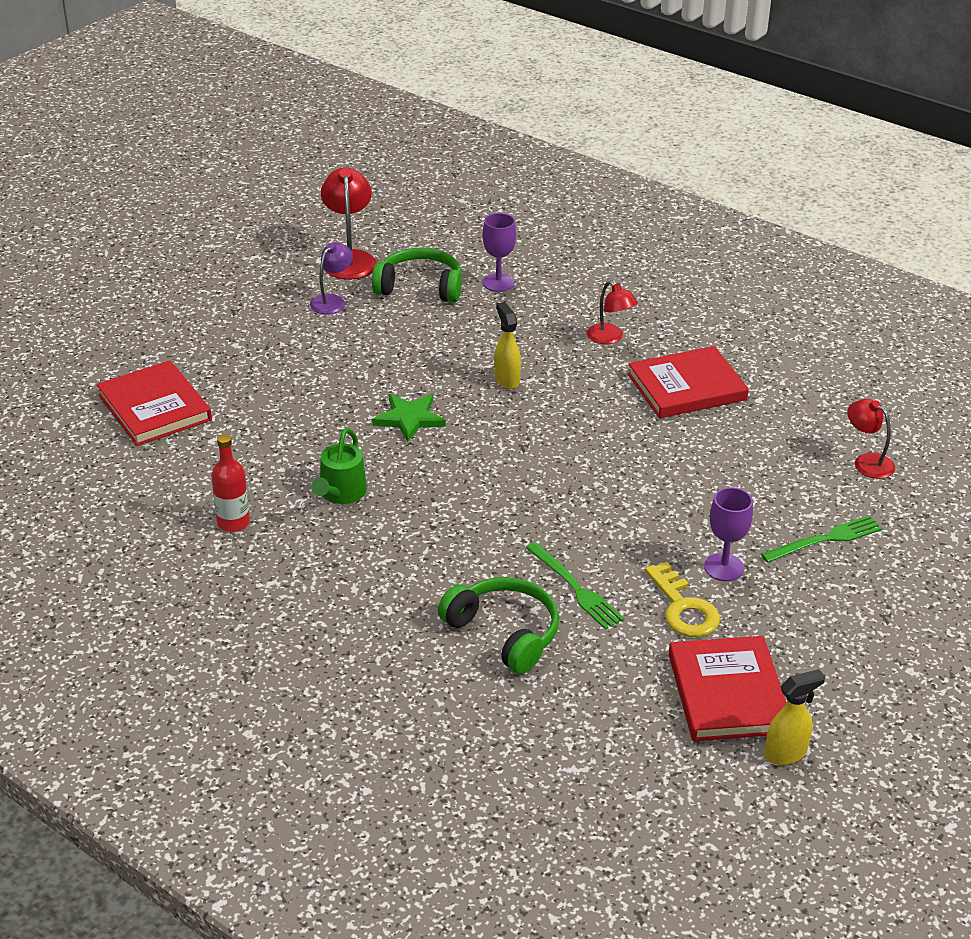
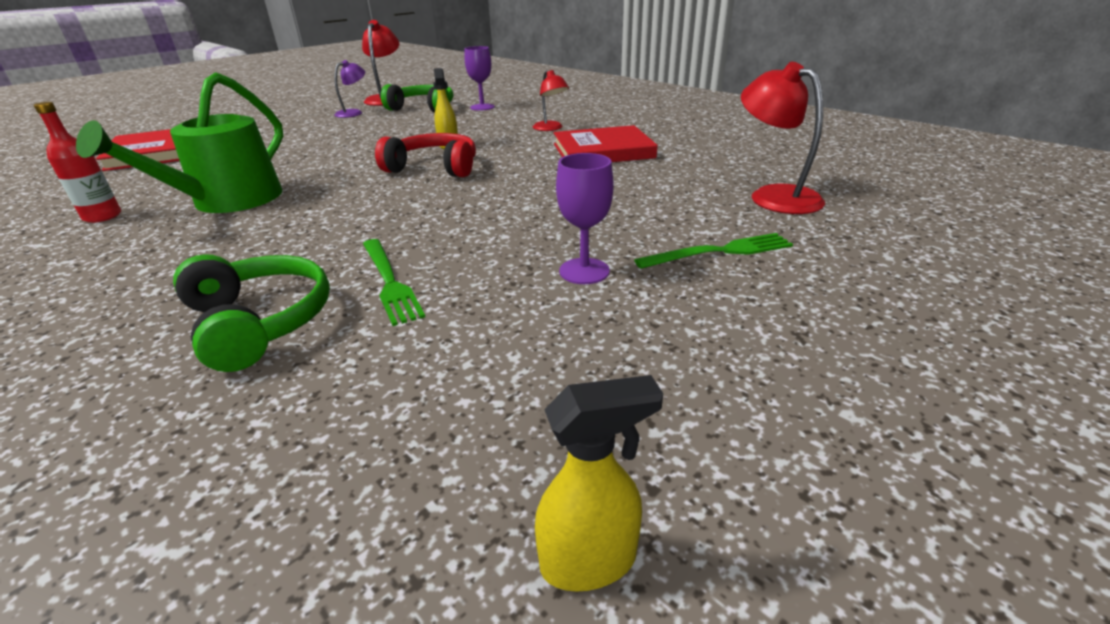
camera: 10 degrees right, 5 degrees down
(340, 493) = (228, 201): green watering can -> green watering can, size x1.73
(409, 418) = (345, 162): green star -> none
(517, 426) = (434, 168): none -> red headphones
(683, 608) = (511, 309): yellow key -> none
(727, 693) = (522, 426): red book -> none
(867, 462) = (774, 196): red lamp -> red lamp, size x1.57

